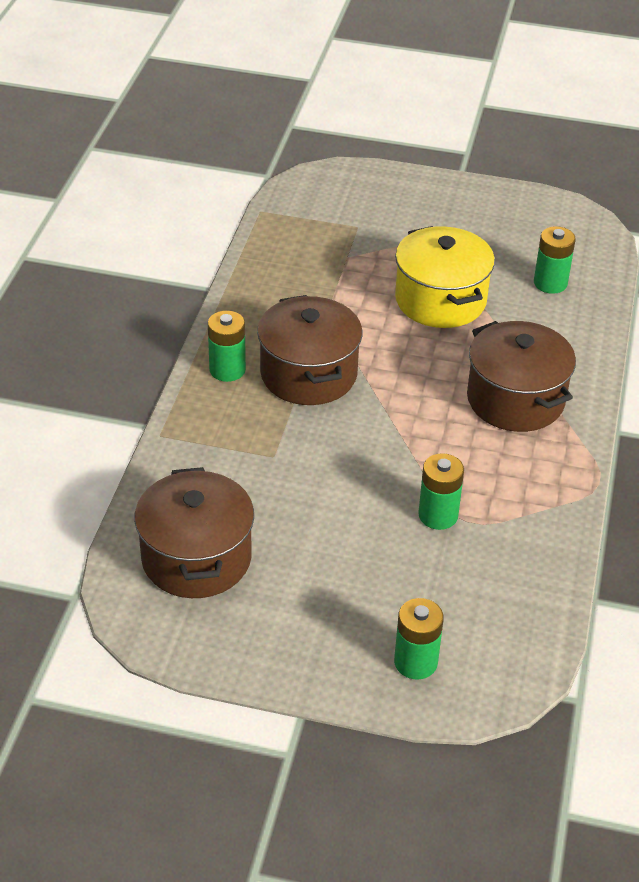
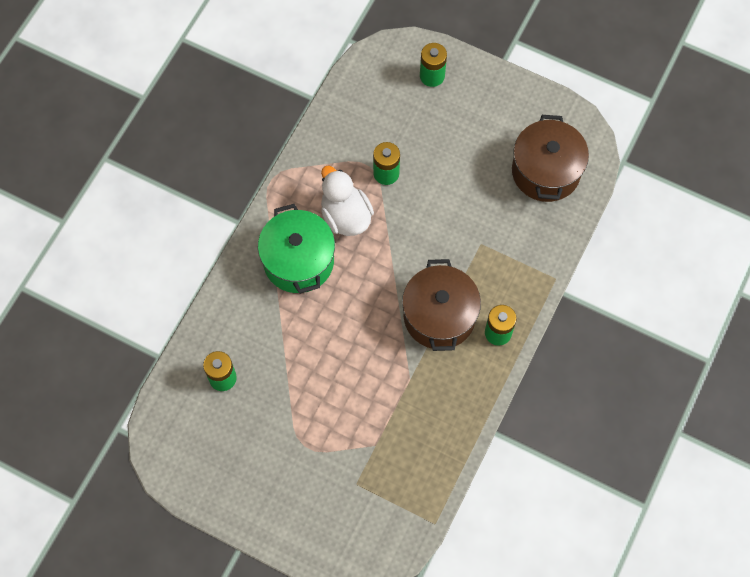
camera: 165 degrees left, 25 degrees up
(440, 300) = (316, 376): yellow pot -> none
(475, 456) = (345, 216): none -> white duck
(515, 399) = (298, 261): brown pot -> green pot

